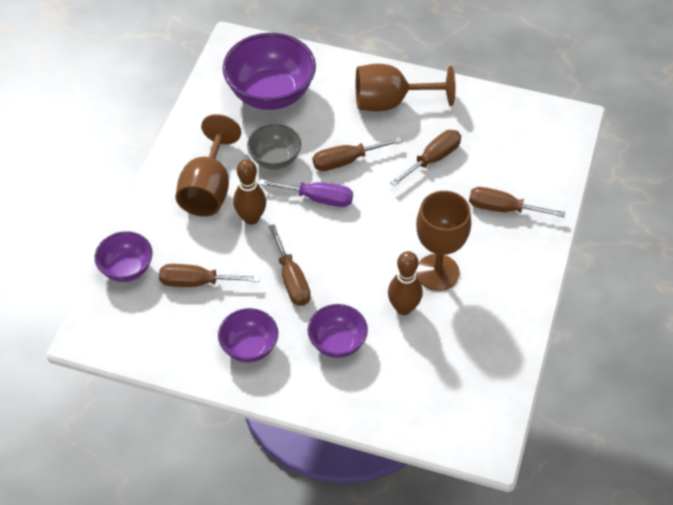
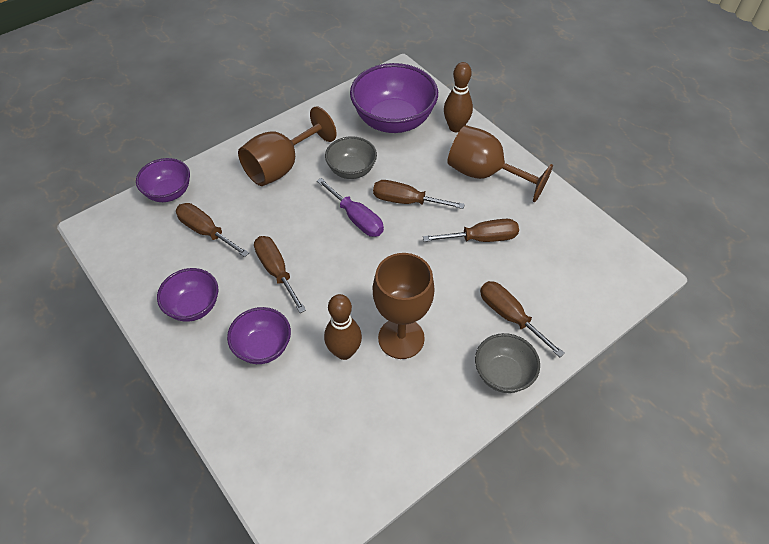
camera: 35 degrees right, 0 degrees up
(251, 218) = (291, 205): brown bowling pin -> brown bowling pin (456, 127)
(291, 279) = (276, 271): brown screwdriver -> brown screwdriver turned 135 degrees clockwise
(532, 254) = (503, 374): none -> grey bowl

